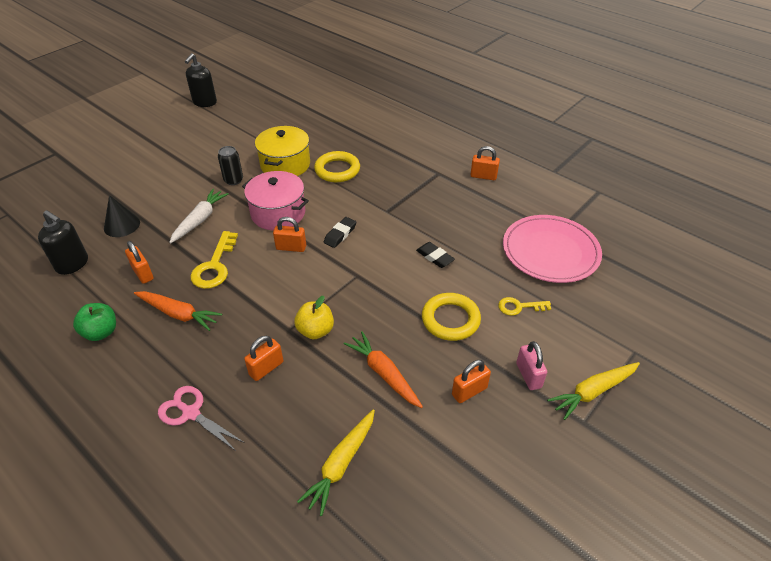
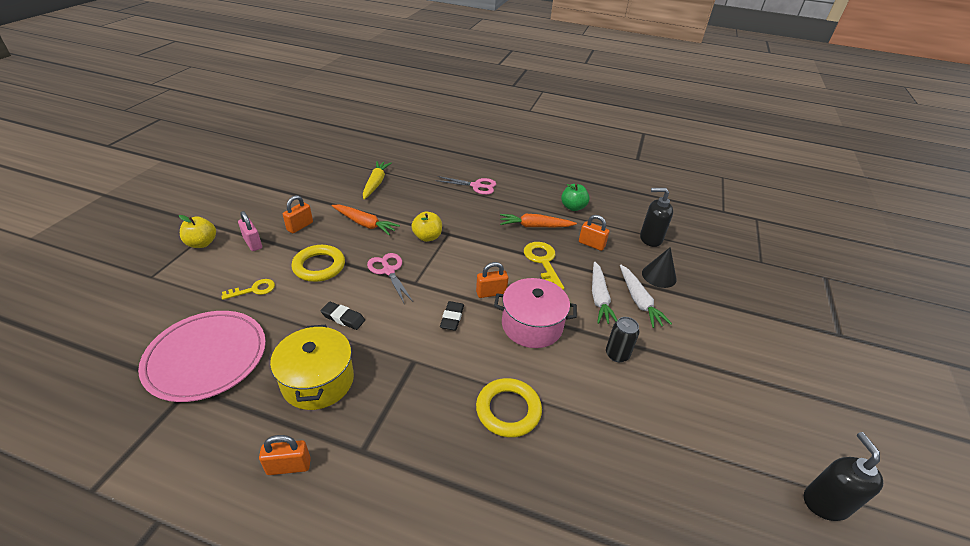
camera: 155 degrees right, 5 degrees down
(169, 210) = (639, 301): none -> white carrot
(266, 368) = (448, 211): orange padlock -> none
(285, 165) = (580, 398): yellow pot -> yellow pot (318, 381)
(378, 295) = (389, 271): none -> pink scissors
(593, 392) = (202, 243): yellow carrot -> yellow apple

